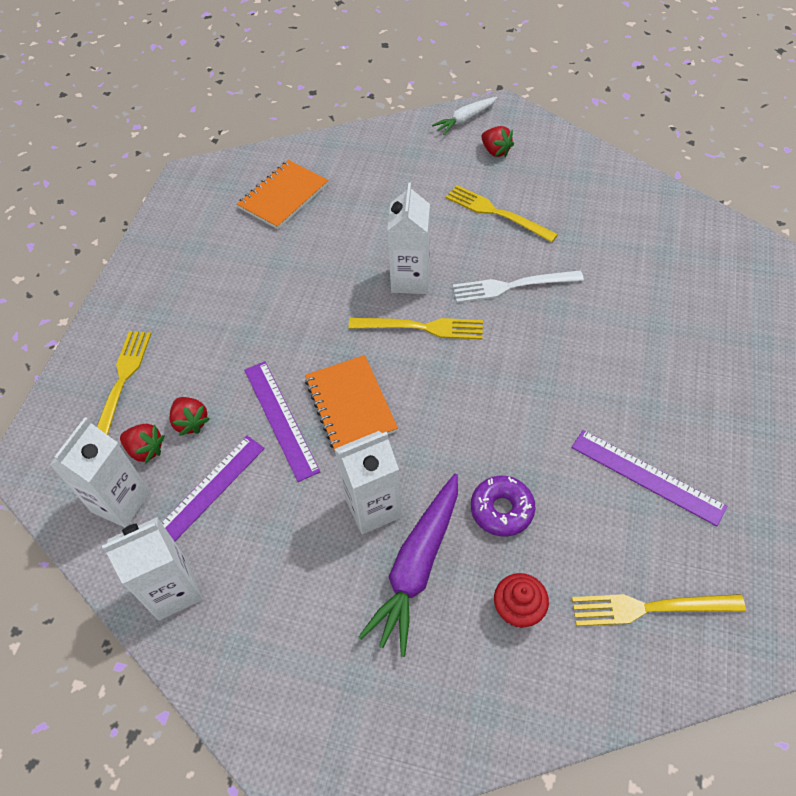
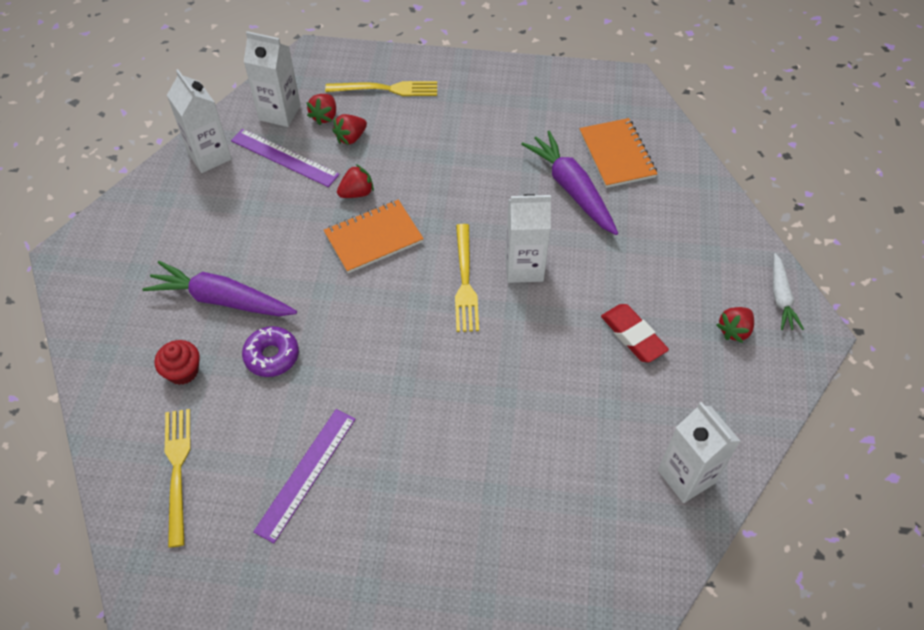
camera: 80 degrees right, 0 degrees up
(280, 419) = (357, 193): purple ruler -> red strawberry
(283, 196) = (617, 155): orange notebook -> orange notebook turned 45 degrees clockwise
(319, 234) = (571, 189): none -> purple carrot
(373, 508) = (274, 265): white carton -> white carton (686, 476)
(465, 120) = (780, 297): white carrot -> white carrot turned 135 degrees counterclockwise
(496, 213) = (633, 336): yellow fork -> red eraser
(512, 286) = (528, 354): white fork -> none

